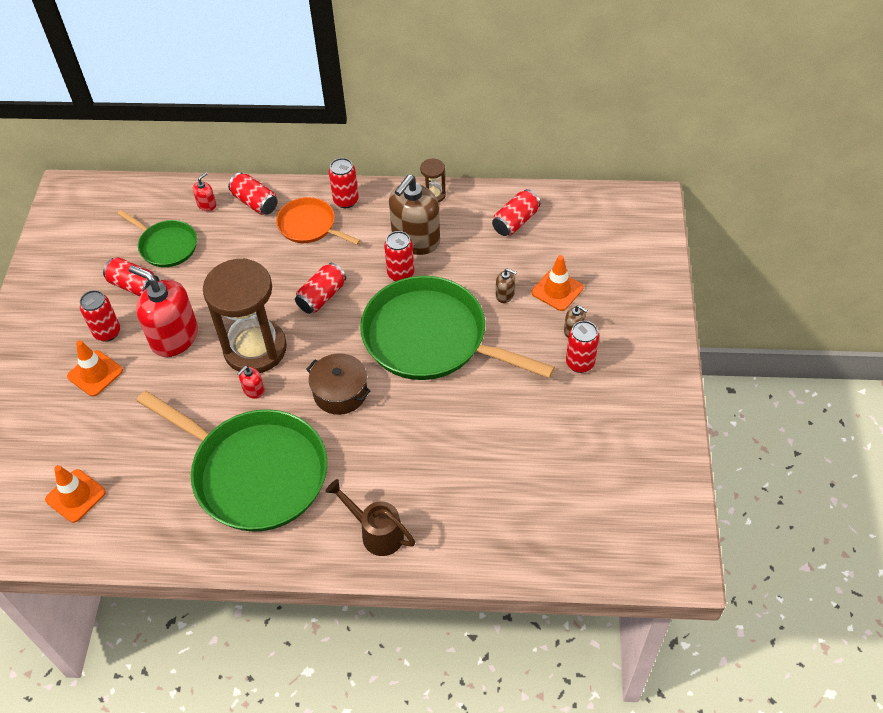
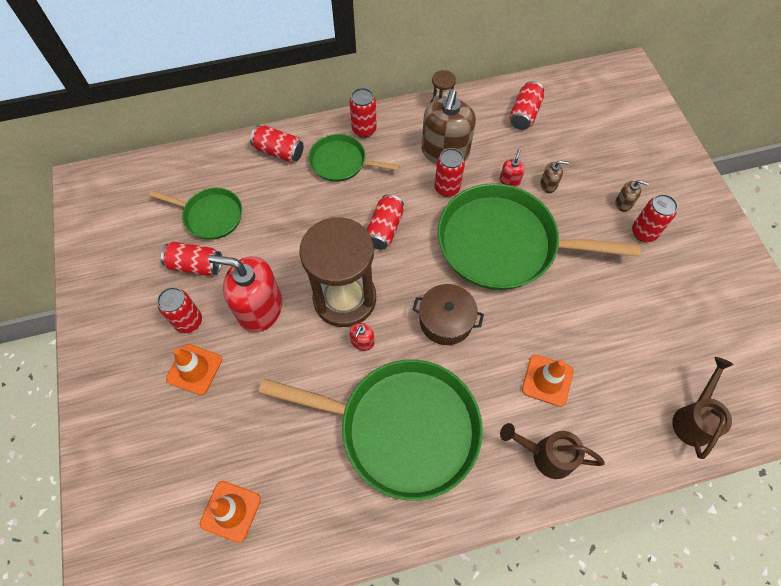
camera: 20 degrees left, 10 degrees up
(207, 205) = (233, 165): red soap dispenser -> red soap dispenser (509, 181)
(309, 226) = (341, 162): orange pan -> green pan
(538, 542) = (694, 418): none -> brown watering can
(557, 290) = (590, 169): orange traffic cone -> orange traffic cone (547, 380)

